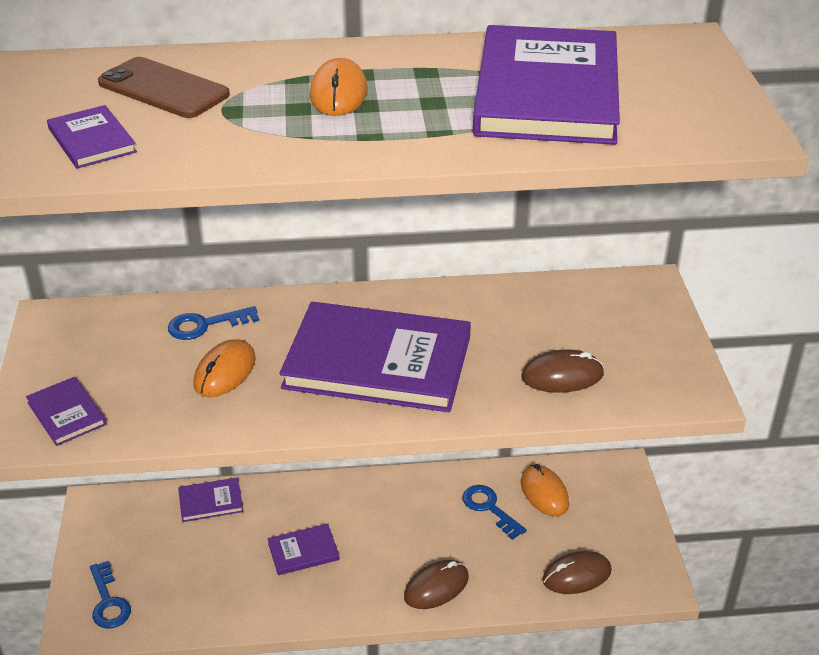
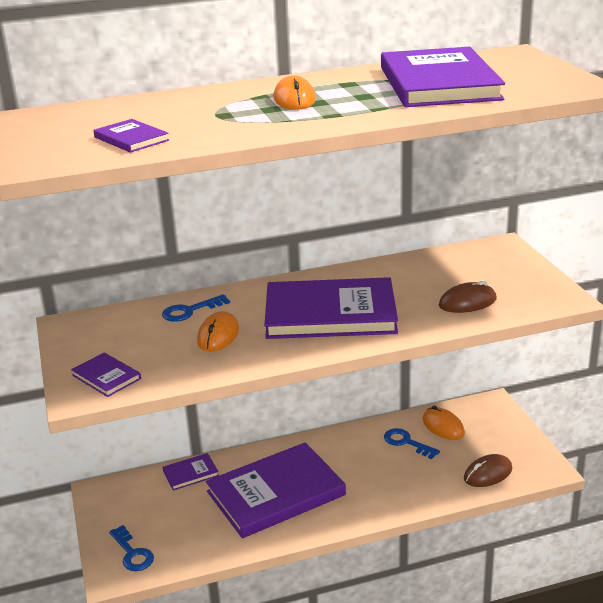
camera: 10 degrees left, 10 degrees down
(163, 89) = (165, 111): brown phone -> none
(303, 551) = (276, 493): purple book -> purple book, size x2.33
(436, 587) = (387, 499): brown mouse -> none

